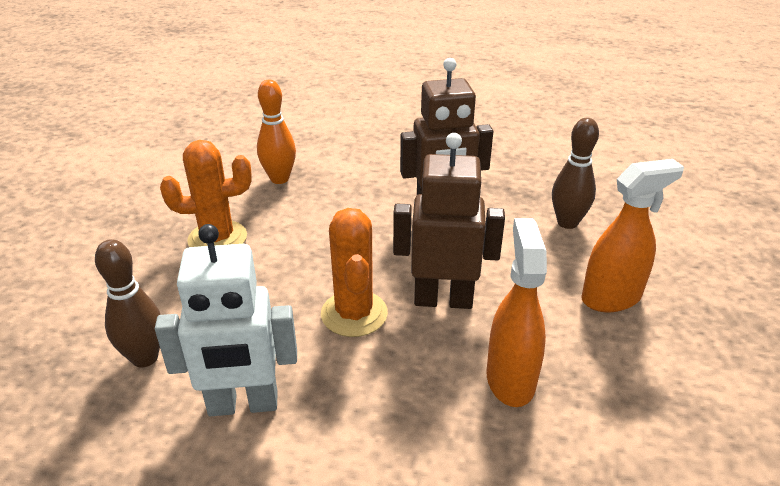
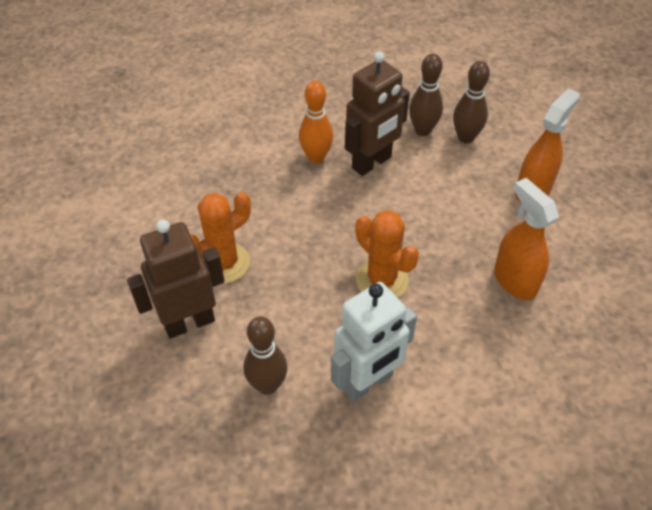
camera: 30 degrees left, 15 degrees up
(279, 179) = (220, 184): orange bowling pin -> orange bowling pin (316, 157)
(443, 300) = (431, 241): brown robot -> brown robot (189, 322)
(522, 201) = (422, 130): none -> brown bowling pin

